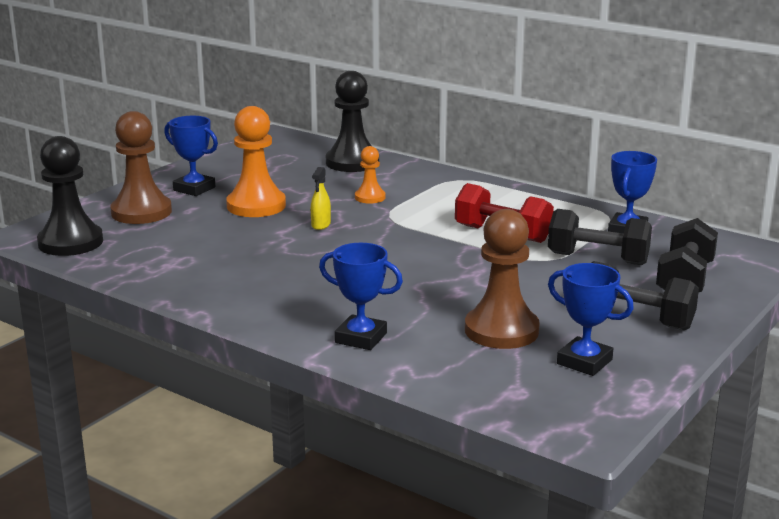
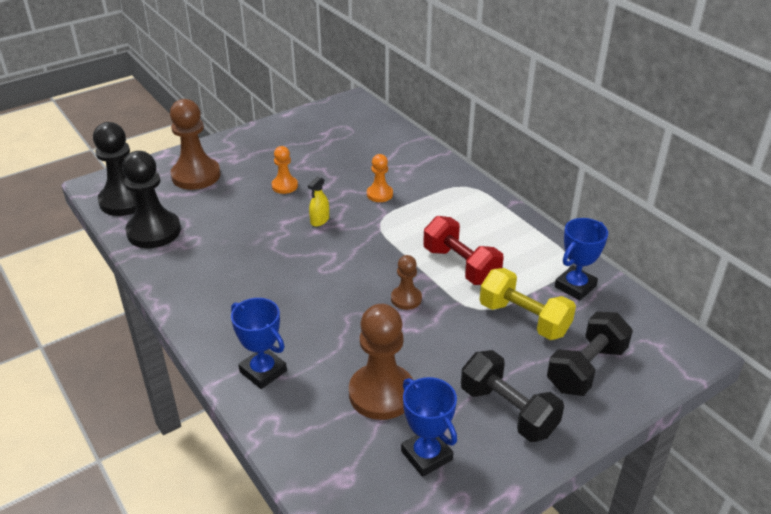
camera: 20 degrees right, 15 degrees up
(194, 189) = (251, 155): blue trophy -> none
(256, 206) = (284, 186): orange pawn -> orange pawn, size x0.53
(352, 162) = (392, 147): black pawn -> black pawn (154, 231)
(467, 264) = (406, 299): none -> brown pawn
(597, 259) = (524, 319): black dumbbell -> yellow dumbbell

